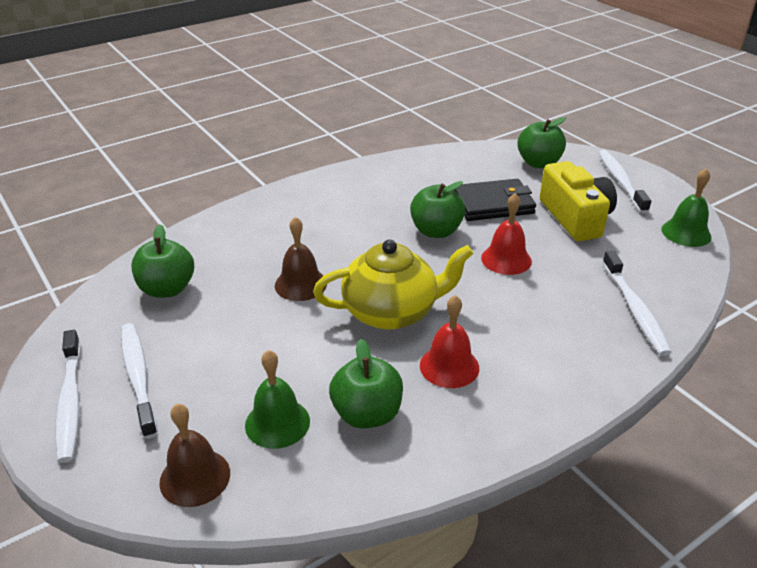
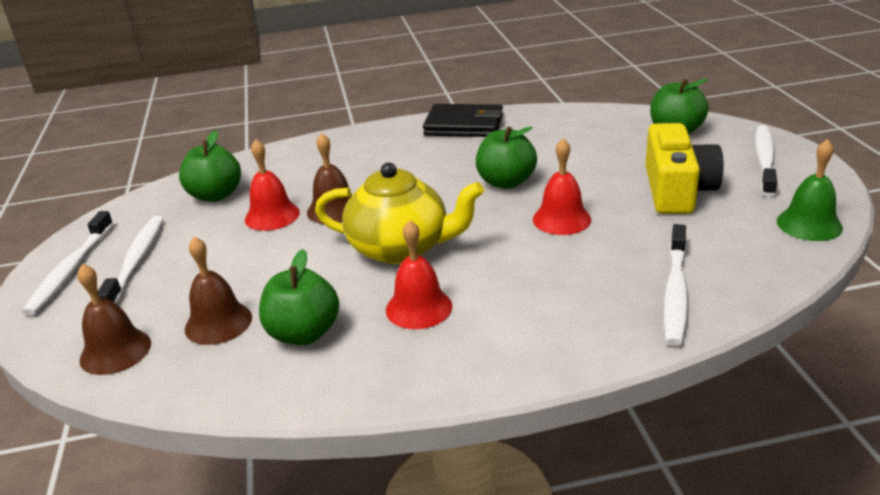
camera: 25 degrees right, 5 degrees down
(244, 301) = (272, 216): none -> red bell
(277, 423) = (218, 323): green bell -> brown bell
(493, 204) = (589, 165): black wallet -> black wallet (464, 125)

